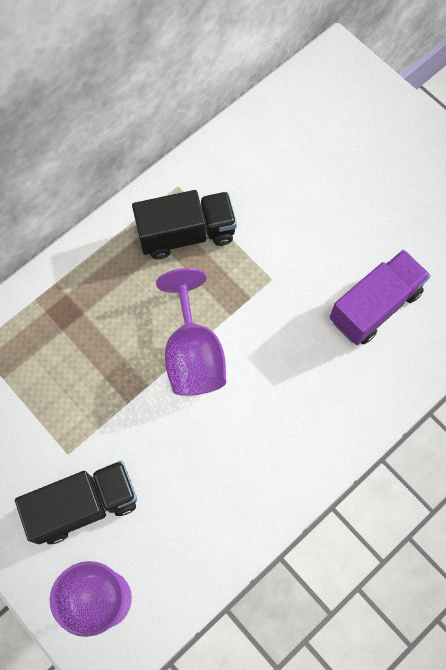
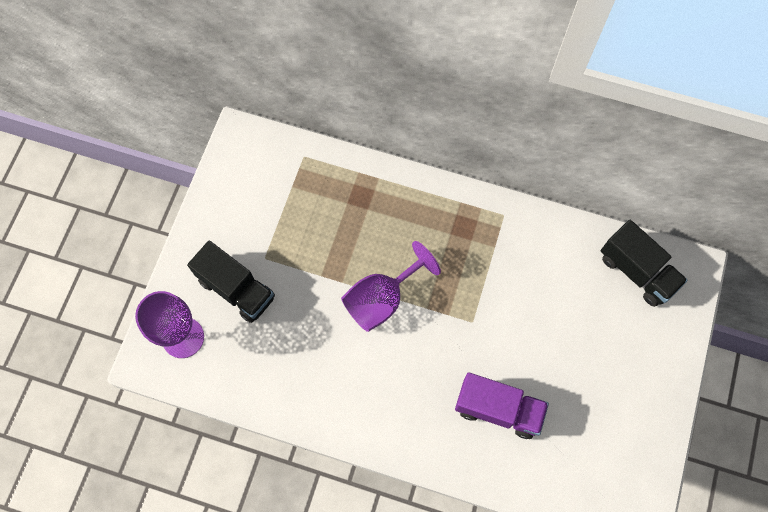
camera: 60 degrees right, 0 degrees up
(186, 234) = (469, 242): black truck -> black truck (637, 271)

